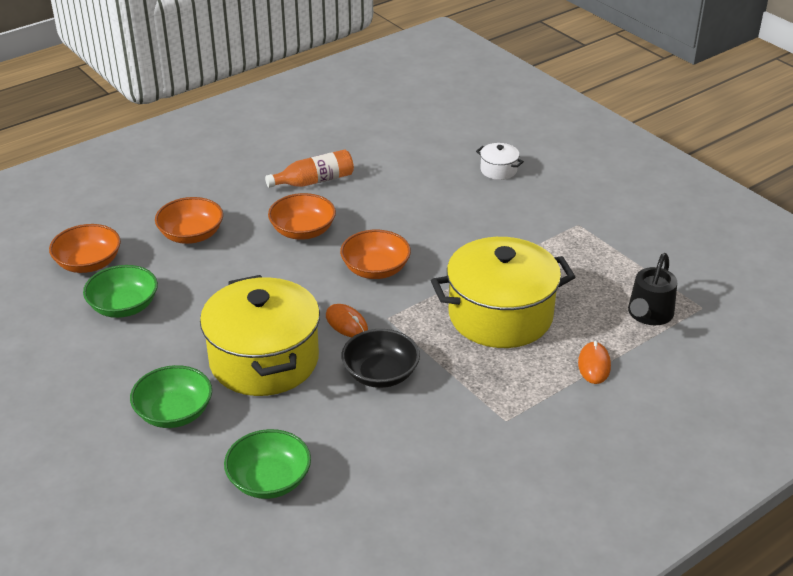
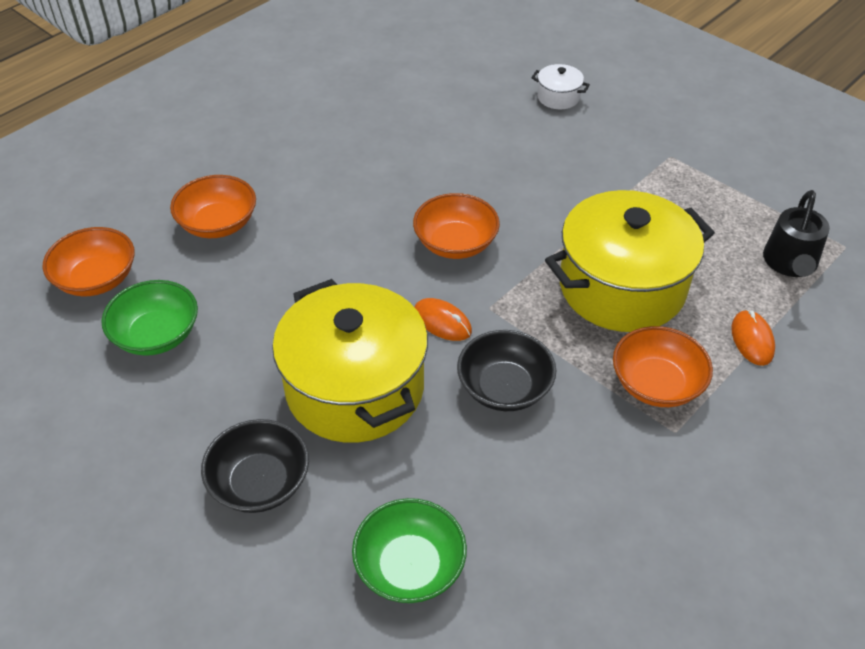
camera: 10 degrees left, 10 degrees up
(174, 413) = (260, 482): green bowl -> black bowl
(303, 231) = (353, 202): orange bowl -> orange bowl (656, 384)
(314, 181) = (349, 134): orange bottle -> none

